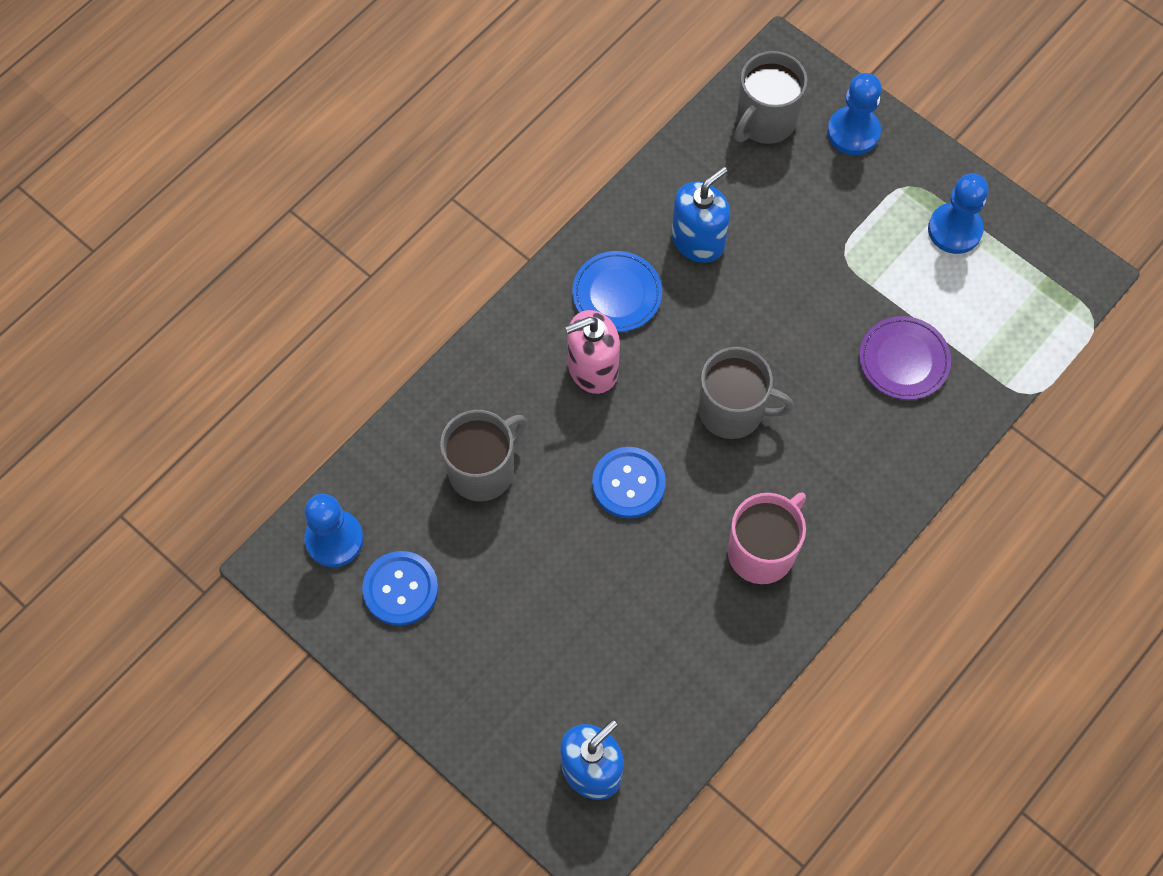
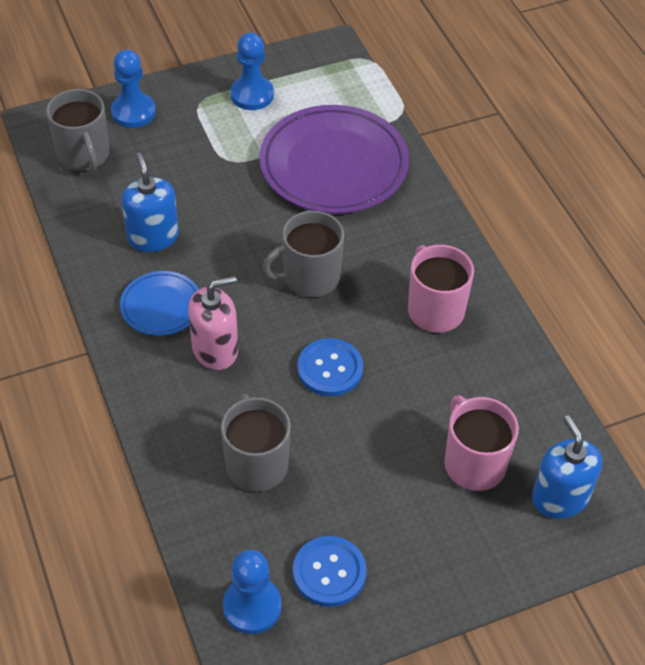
camera: 65 degrees left, 15 degrees down
(589, 669) = (474, 463): none -> pink mug
(592, 368) = (215, 349): pink soap dispenser -> pink soap dispenser turned 120 degrees counterclockwise
(733, 410) = (310, 277): grey mug -> grey mug turned 150 degrees counterclockwise
(903, 360) = (333, 165): purple plate -> purple plate, size x2.00

